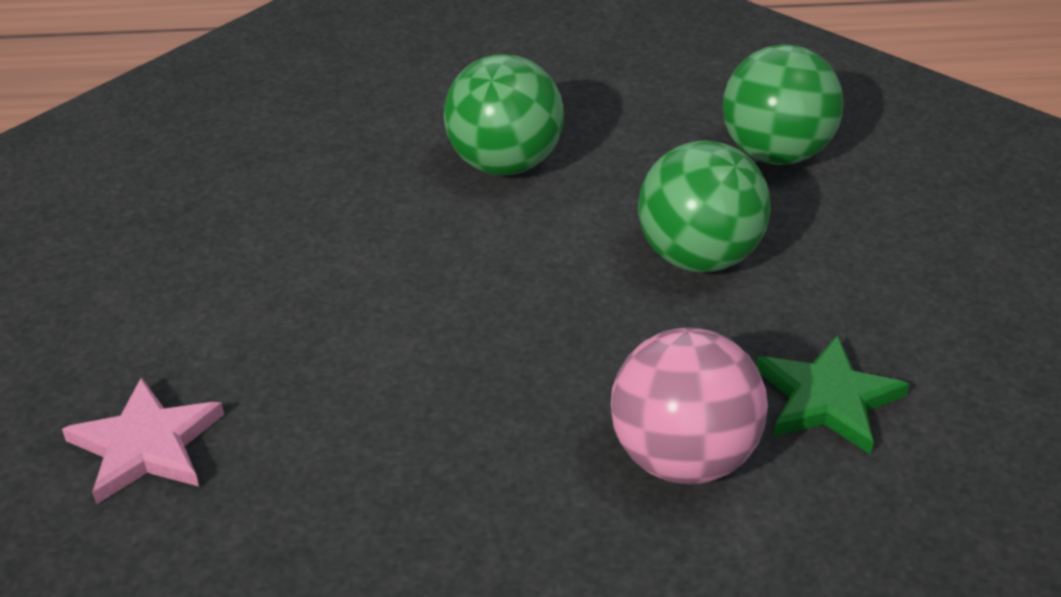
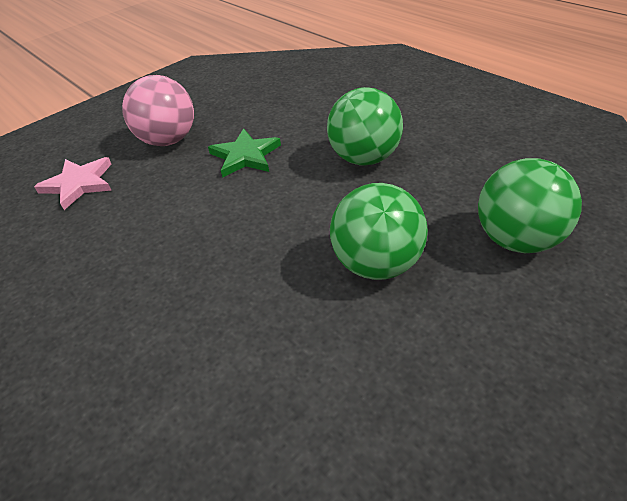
camera: 55 degrees right, 5 degrees up
(682, 458) = (197, 356): pink ball -> pink ball (168, 140)
(827, 399) = (309, 397): green star -> green star (245, 156)

